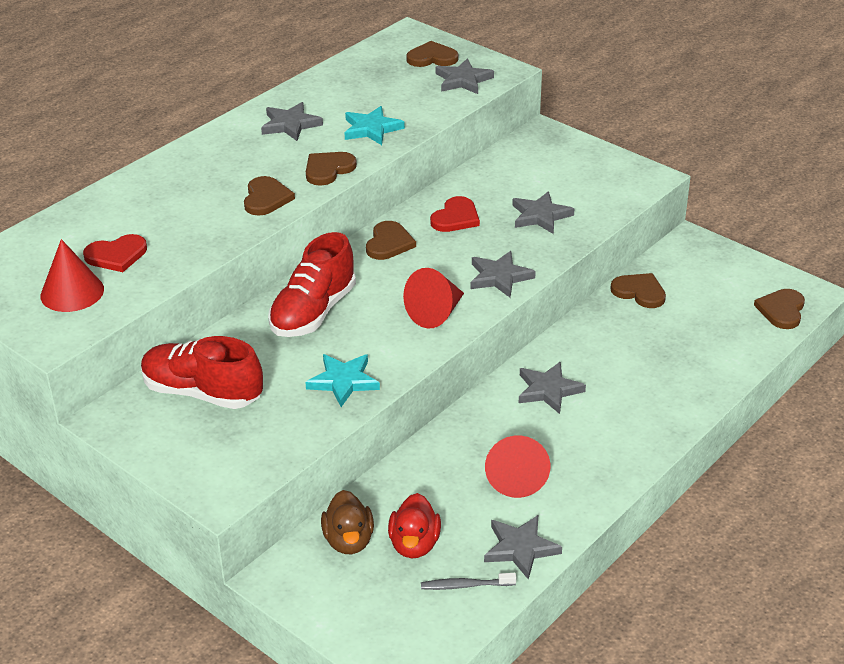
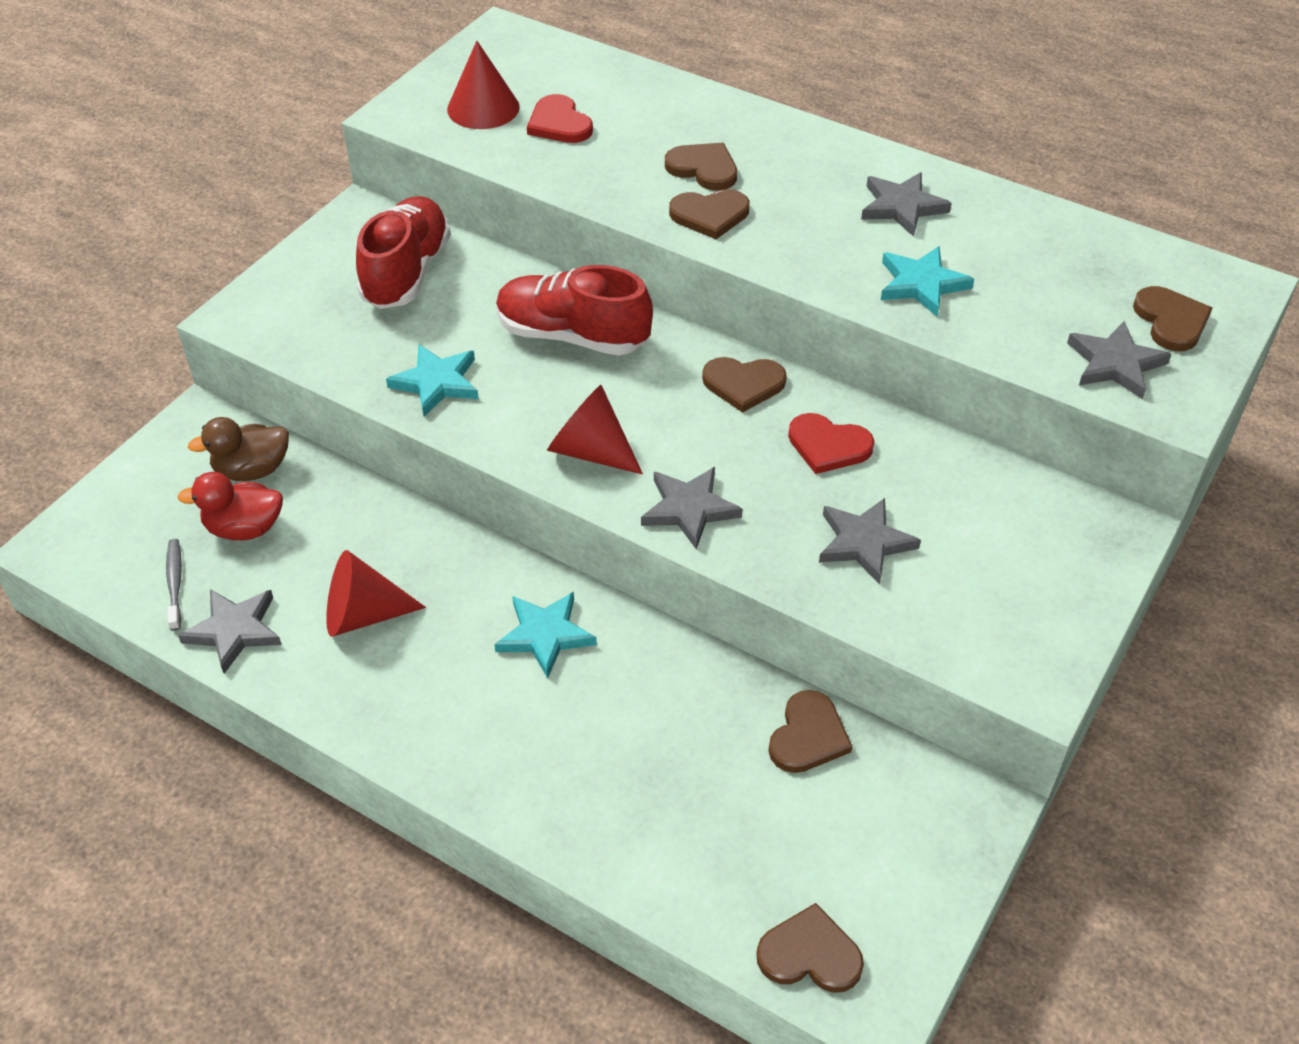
camera: 80 degrees right, 10 degrees up
(328, 169) = (797, 258): brown heart -> brown heart (703, 168)
(548, 390) = (545, 635): grey star -> turquoise star

